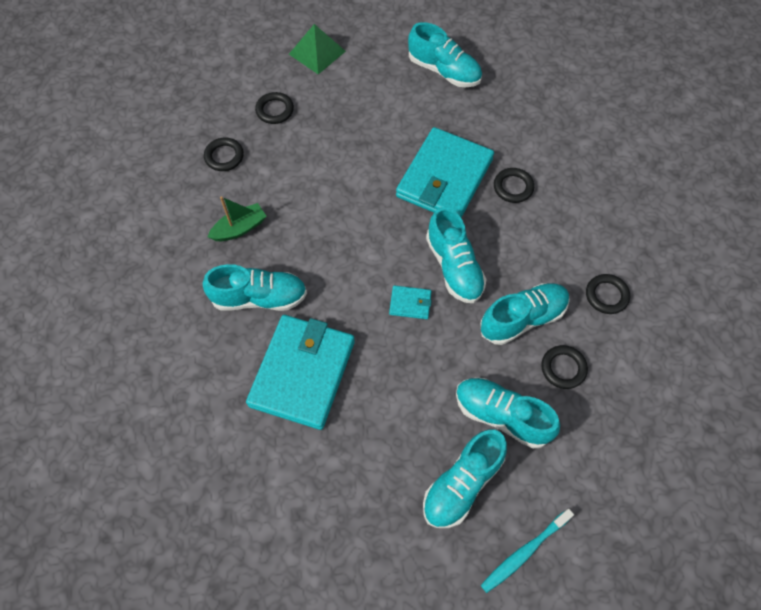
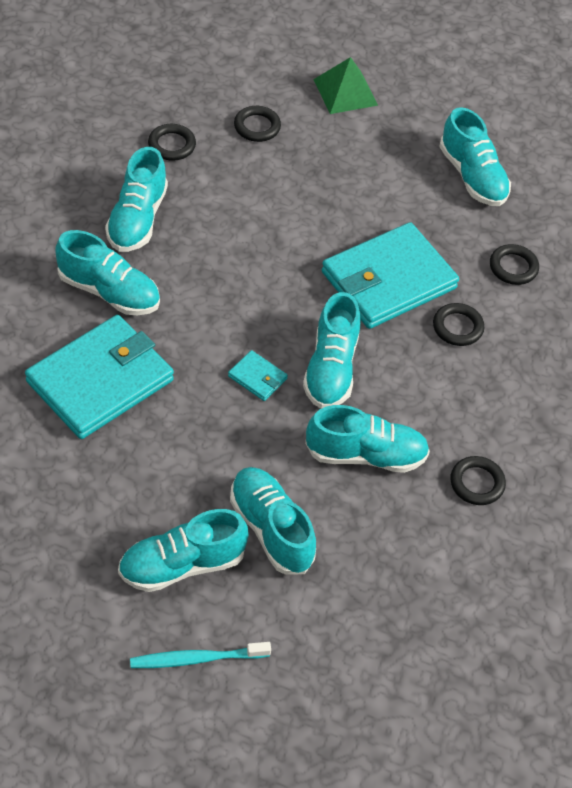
camera: 25 degrees right, 10 degrees down
(239, 228) = (137, 219): green boat -> turquoise shoe
(563, 368) = (372, 523): black ring -> black ring (513, 267)

